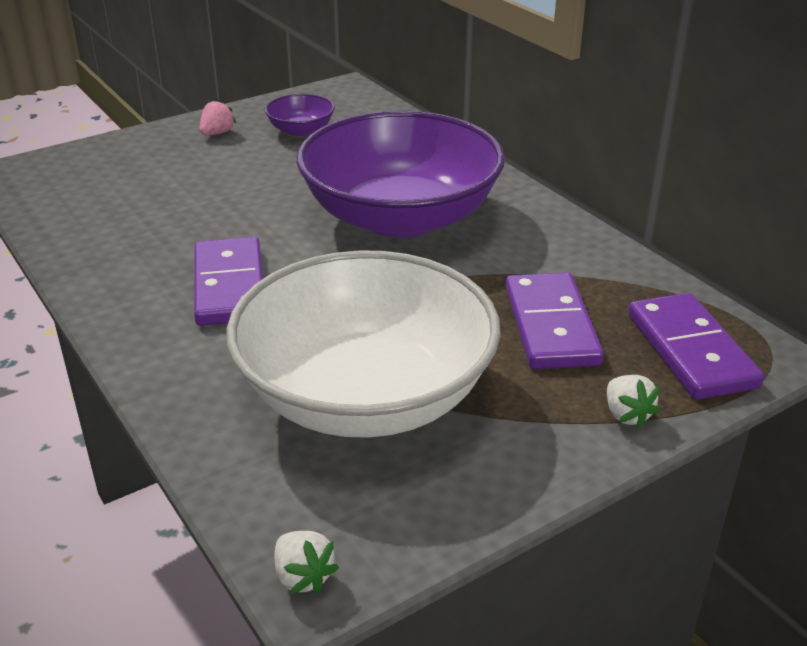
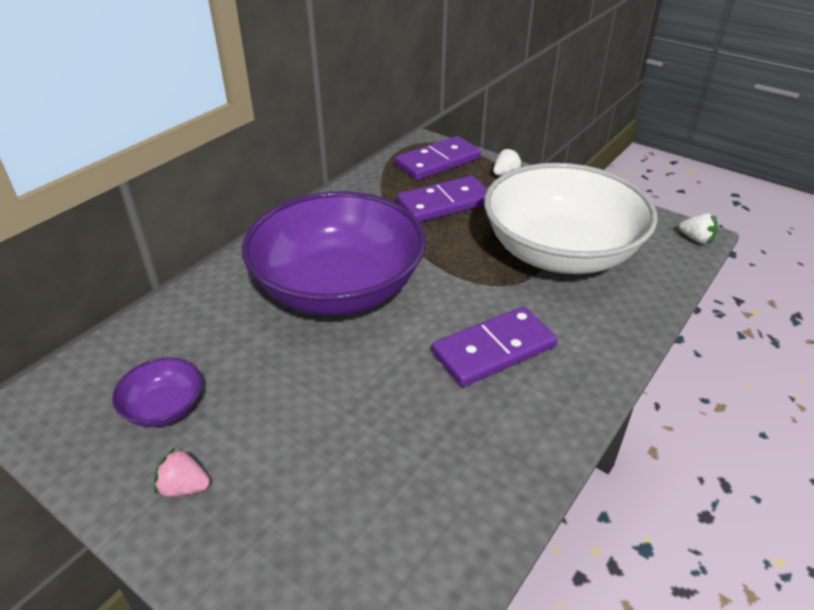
camera: 110 degrees left, 5 degrees up
(303, 576) = (696, 239): white strawberry -> white strawberry turned 90 degrees clockwise

